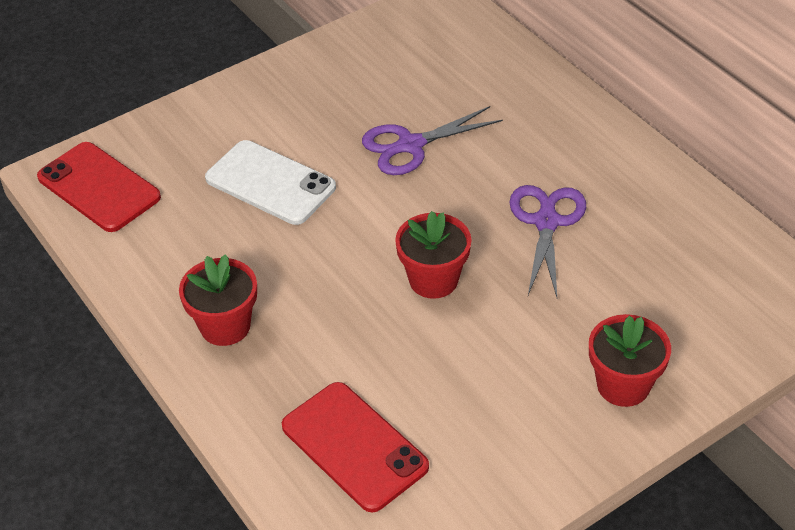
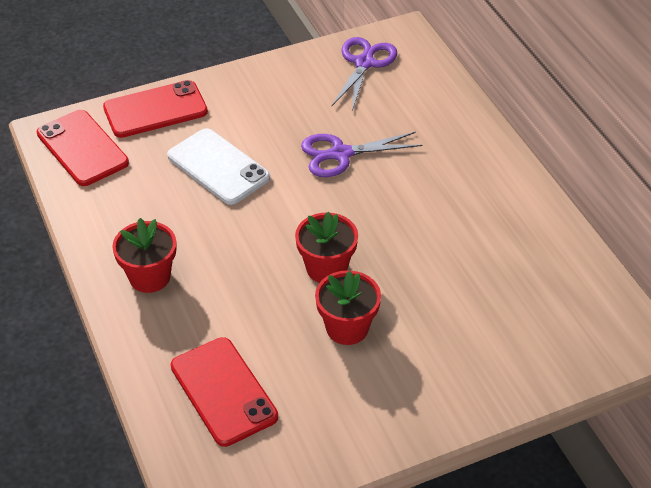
camera: 10 degrees right, 0 degrees up
(175, 128) = (155, 110): none -> red phone
(546, 222) = (433, 236): purple scissors -> purple scissors (364, 63)
(623, 385) = (456, 382): red flower pot -> red flower pot (347, 328)

